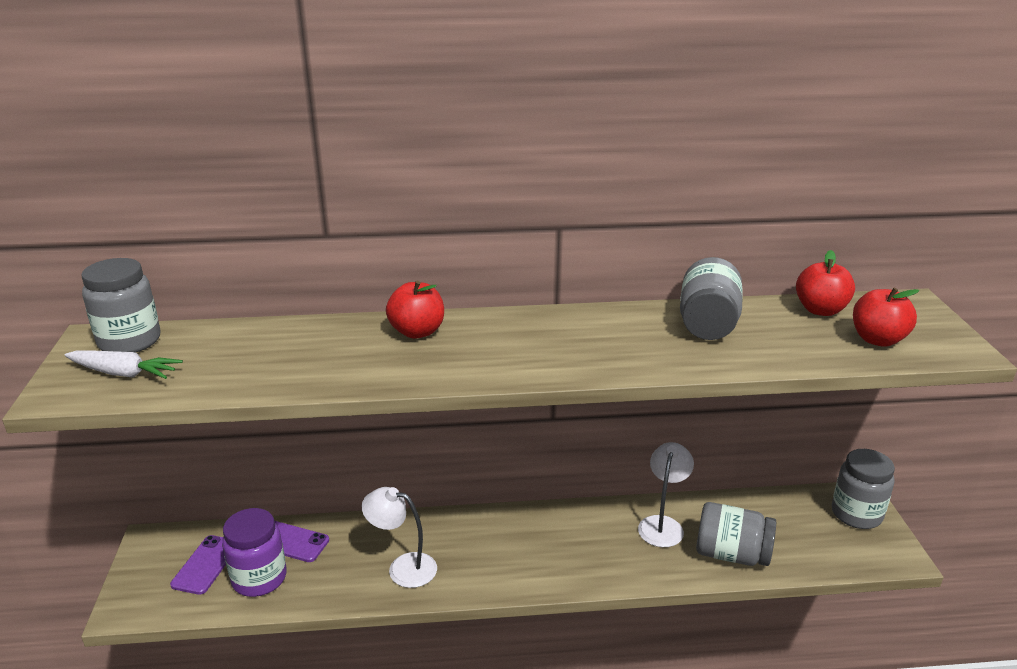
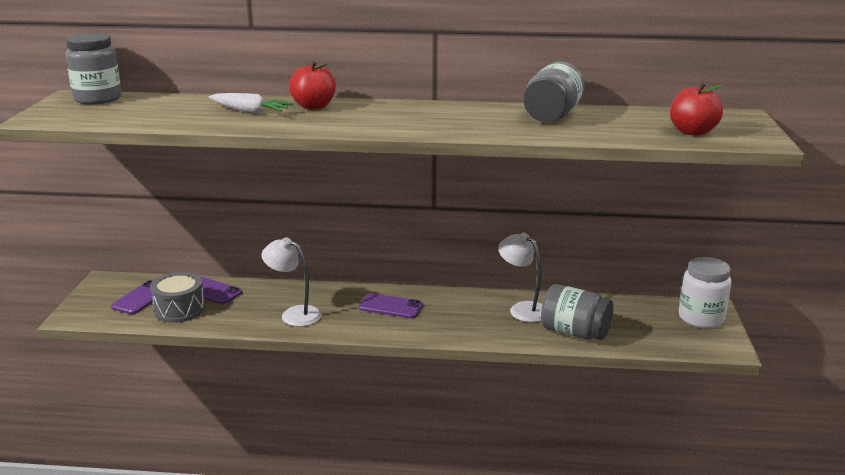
camera: 10 degrees right, 5 degrees down
(124, 373) = (86, 113): white carrot -> white carrot (250, 111)
(259, 578) = (179, 309): purple jar -> grey drum
(513, 540) = (390, 307): none -> purple phone
(662, 524) = (522, 309): white lamp -> white lamp turned 75 degrees counterclockwise
(820, 310) = (655, 114): red apple -> none
(856, 514) = (701, 318): grey jar -> white jar

